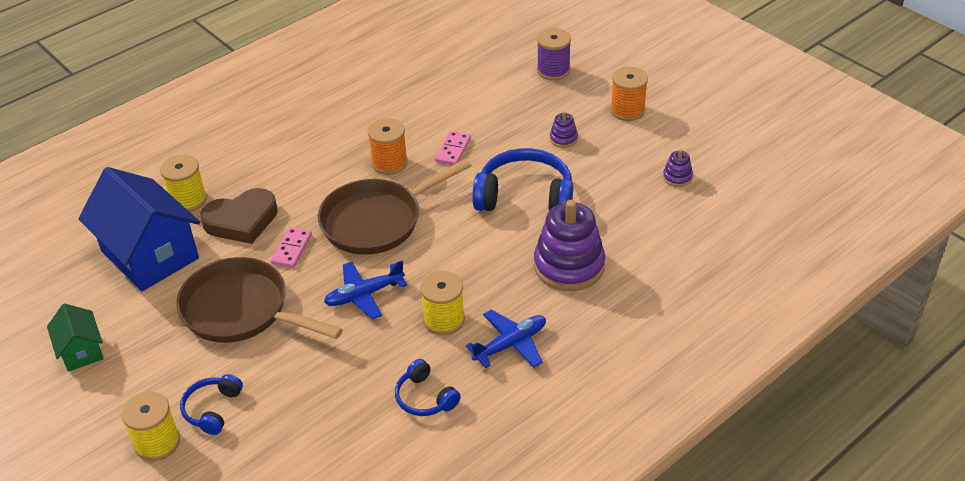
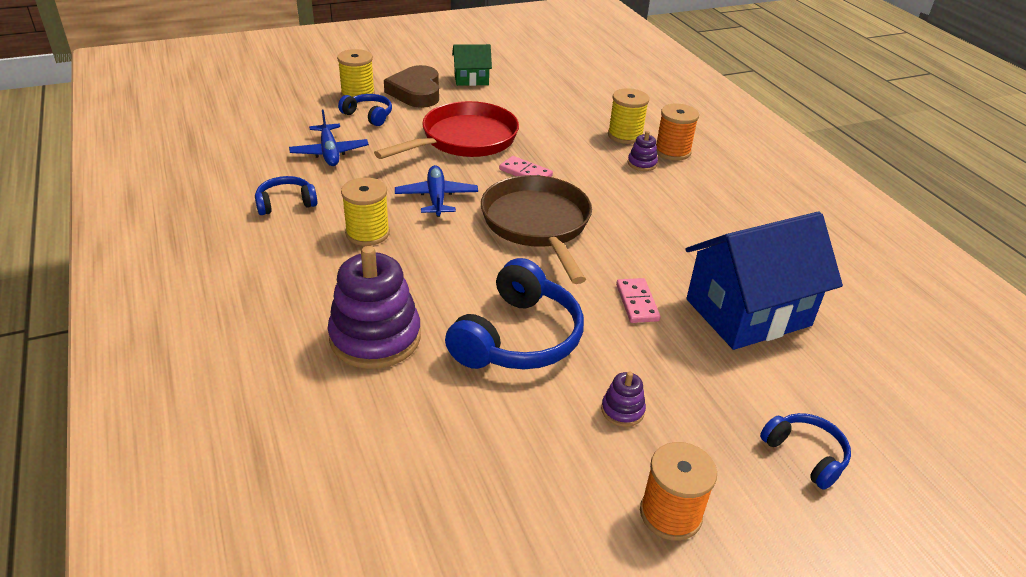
camera: 105 degrees right, 5 degrees down
(150, 255) = (561, 112): blue house -> blue house (748, 312)
(241, 310) = (464, 140): brown pan -> red pan
(242, 221) = (581, 155): brown heart -> brown heart (416, 92)
(389, 163) = (631, 251): orange spool -> orange spool (672, 151)
(453, 150) = (637, 303): pink domino -> pink domino turned 45 degrees clockwise
(510, 344) = (300, 264): blue plane -> blue plane (329, 152)
(553, 70) = (805, 455): purple spool -> blue headphones
(677, 177) = (474, 513): purple stacking toy -> purple stacking toy (642, 163)

